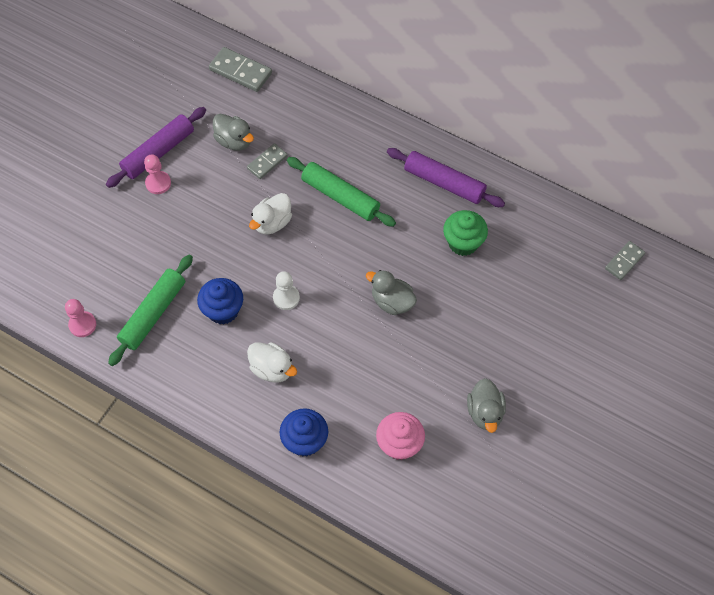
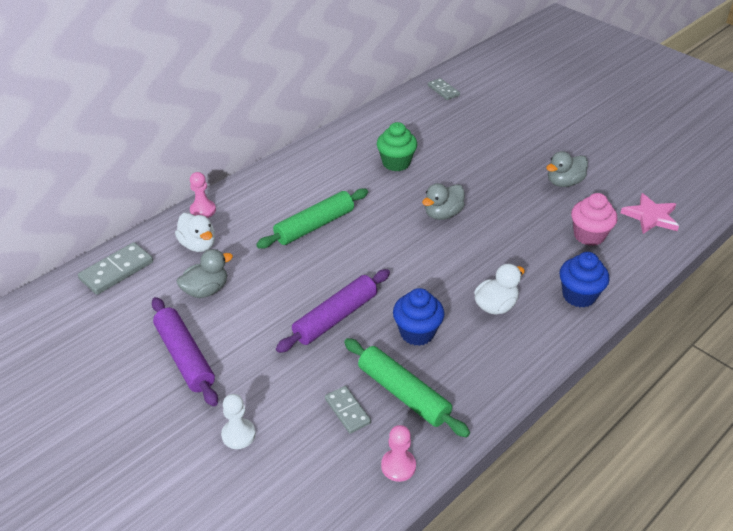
camera: 75 degrees left, 20 degrees down
(158, 183) = (228, 363): pink pawn -> pink pawn (203, 210)
(267, 162) = (247, 269): grey domino -> grey domino (347, 411)
(272, 223) = (324, 278): white duck -> white duck (198, 245)
(286, 298) = (416, 282): white pawn -> white pawn (238, 435)
(444, 183) = (329, 161): purple rolling pin -> purple rolling pin (335, 317)
(452, 507) = (651, 216): none -> pink star
(485, 412) = (564, 182): grey duck -> grey duck turned 135 degrees clockwise

